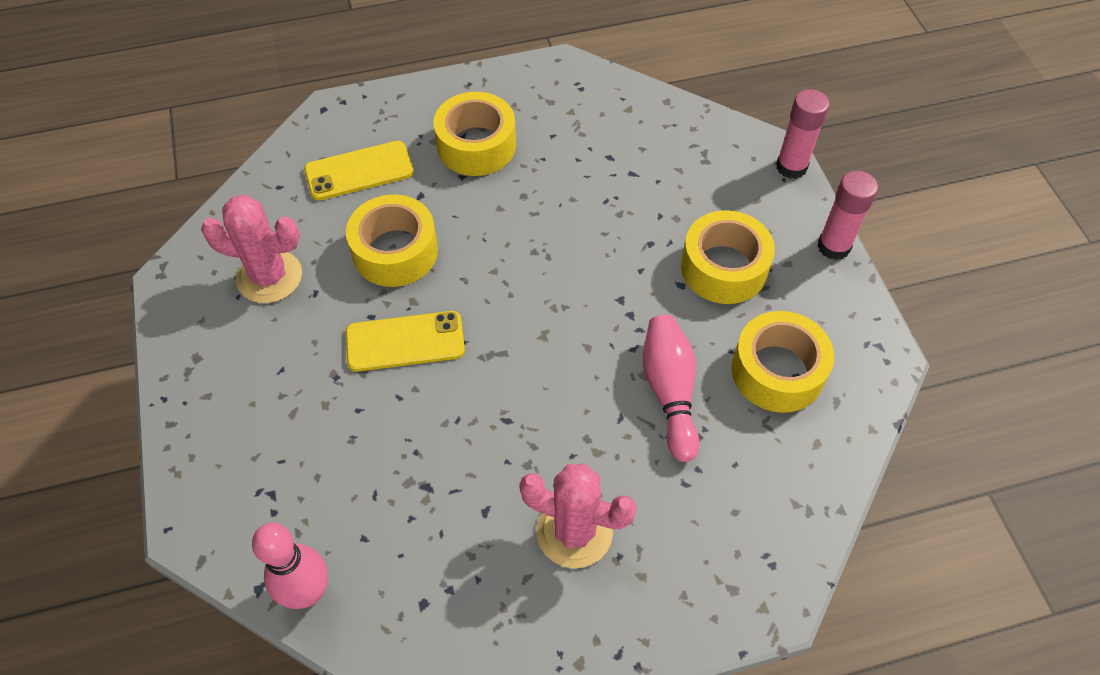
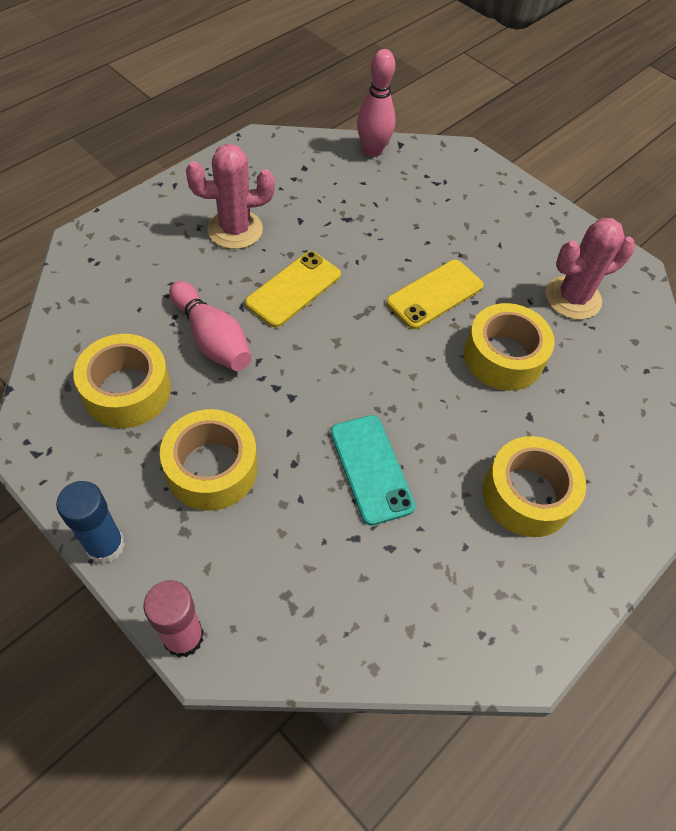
camera: 145 degrees right, 0 degrees up
(359, 171) = (601, 415): yellow phone -> yellow phone (293, 289)
(587, 212) = (371, 469): none -> turquoise phone
(833, 246) = (105, 545): pink glue stick -> blue glue stick

